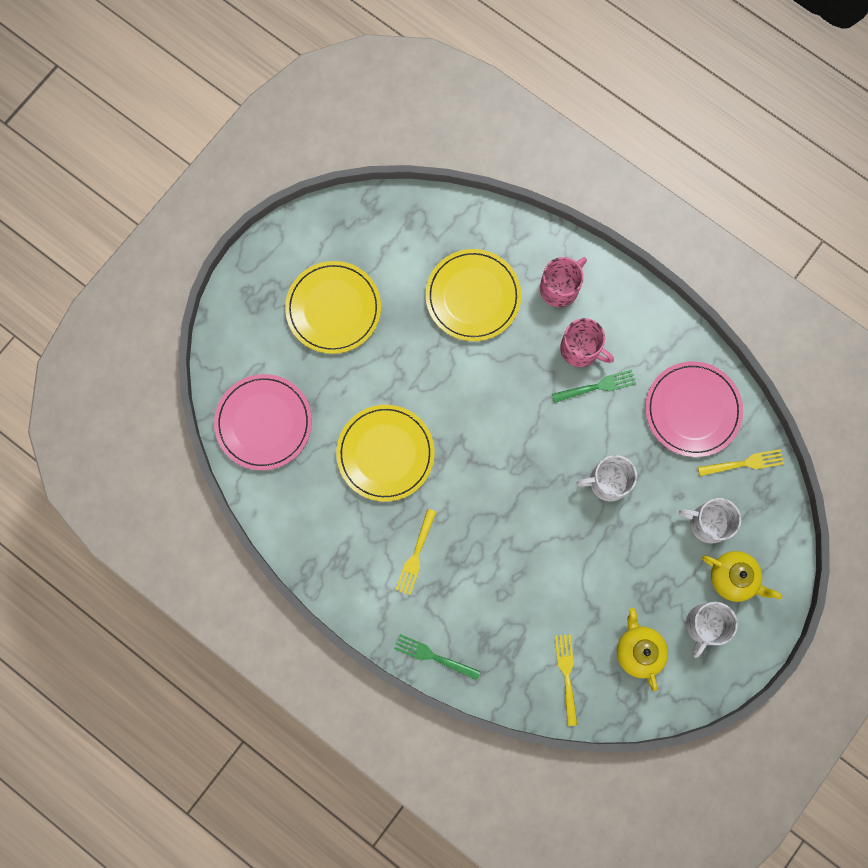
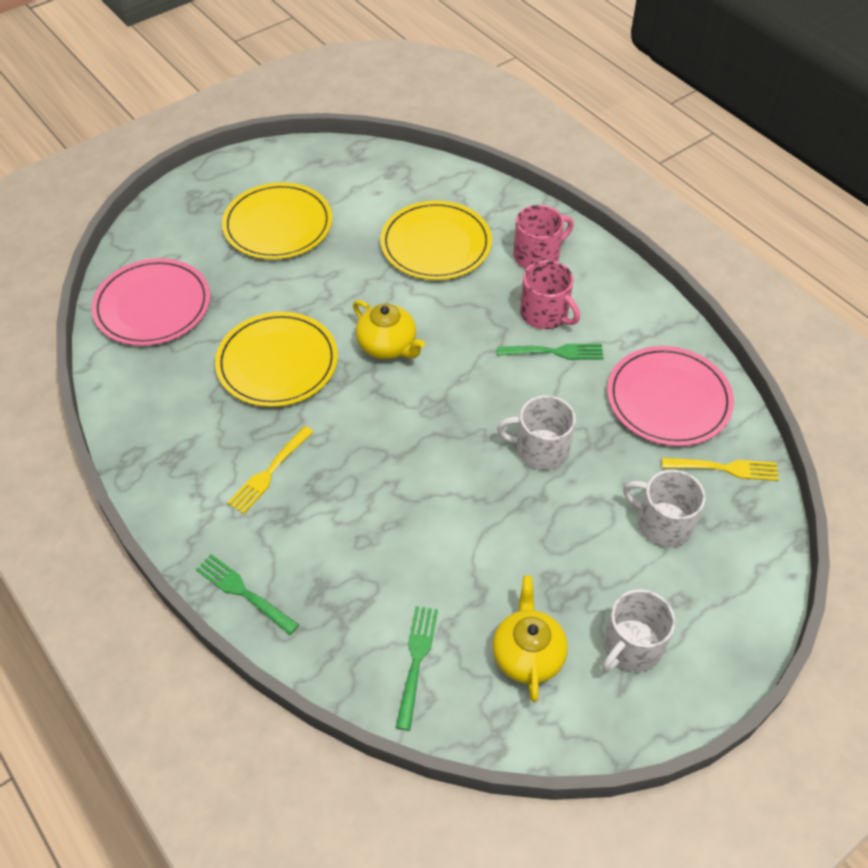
camera: 15 degrees right, 25 degrees down
(567, 676) = (416, 662): yellow fork -> green fork
(733, 578) = (684, 596): yellow teapot -> yellow teapot (388, 346)

